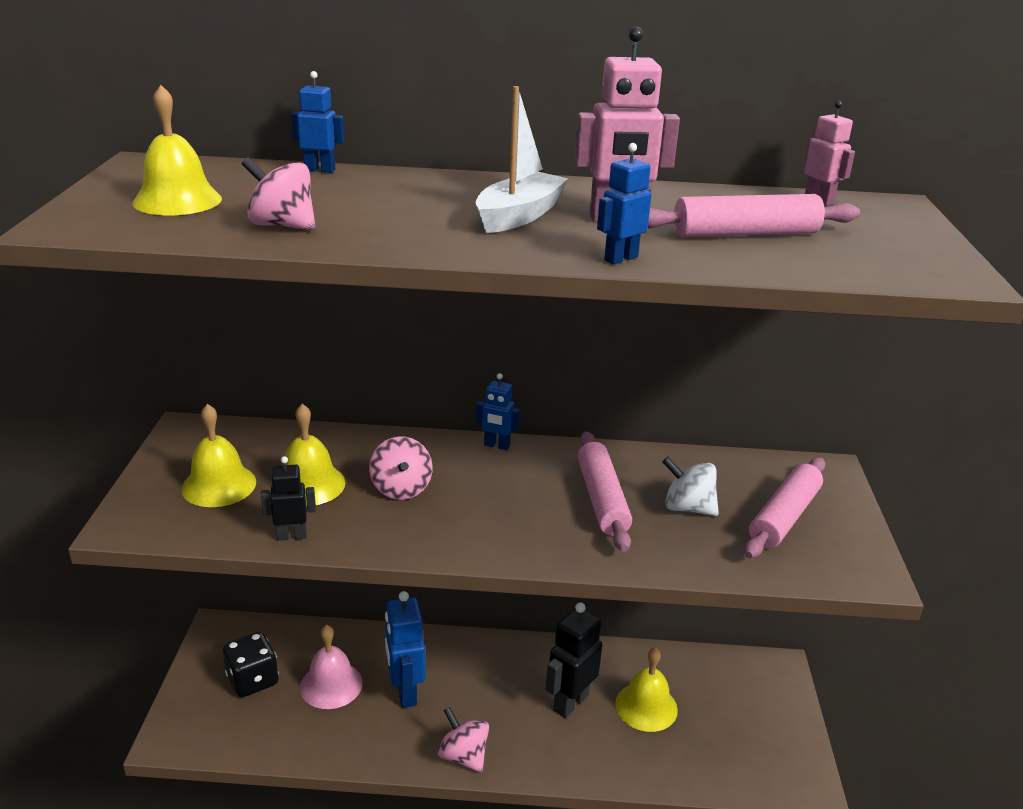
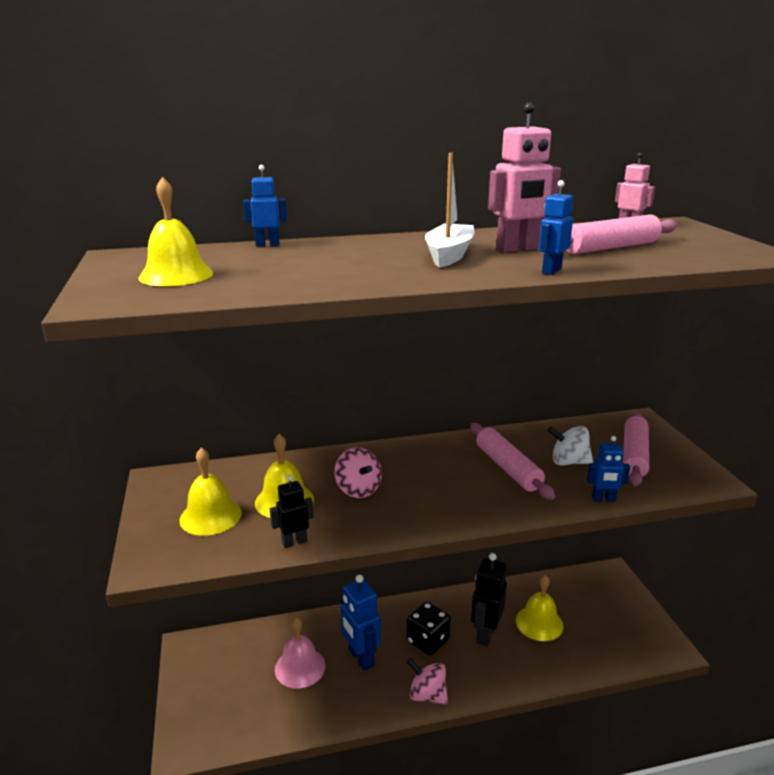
camera: 15 degrees left, 5 degrees down
(253, 680) = (234, 680): black dice -> black dice (428, 641)
(282, 225) = (281, 281): pink spinning top -> none
(497, 446) = (409, 446): blue robot -> blue robot (603, 499)

